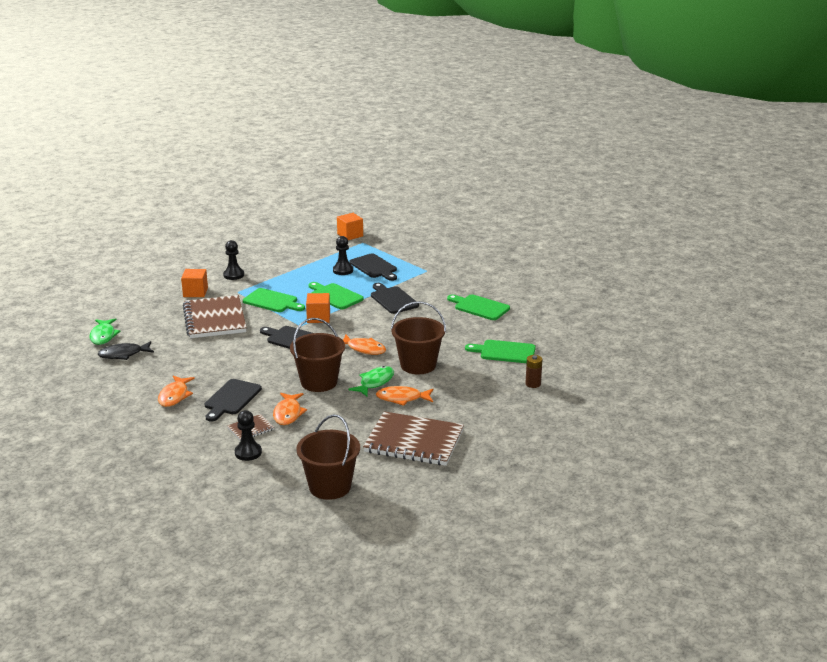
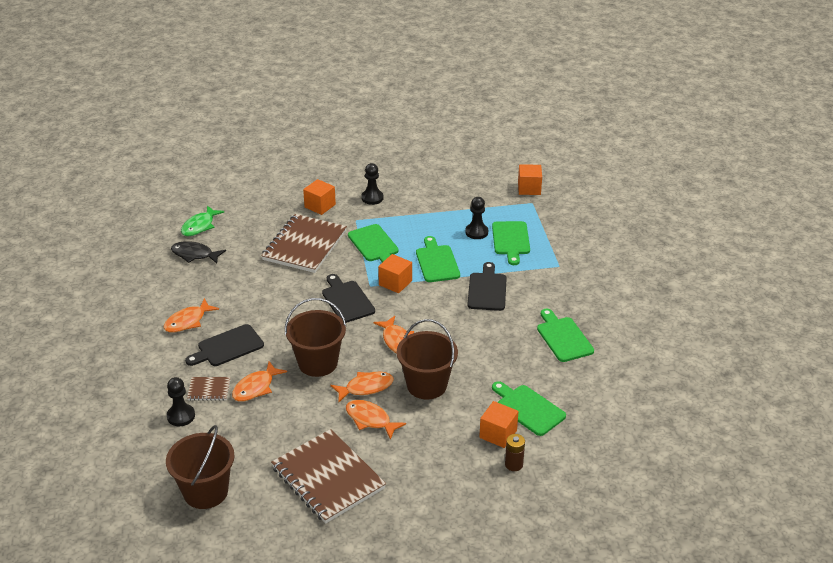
camera: 35 degrees right, 10 degrees up
(374, 267) = (511, 240): black cutting board -> green cutting board
(375, 382) = (366, 387): green fish -> orange fish
(502, 372) = (498, 434): none -> orange cube

